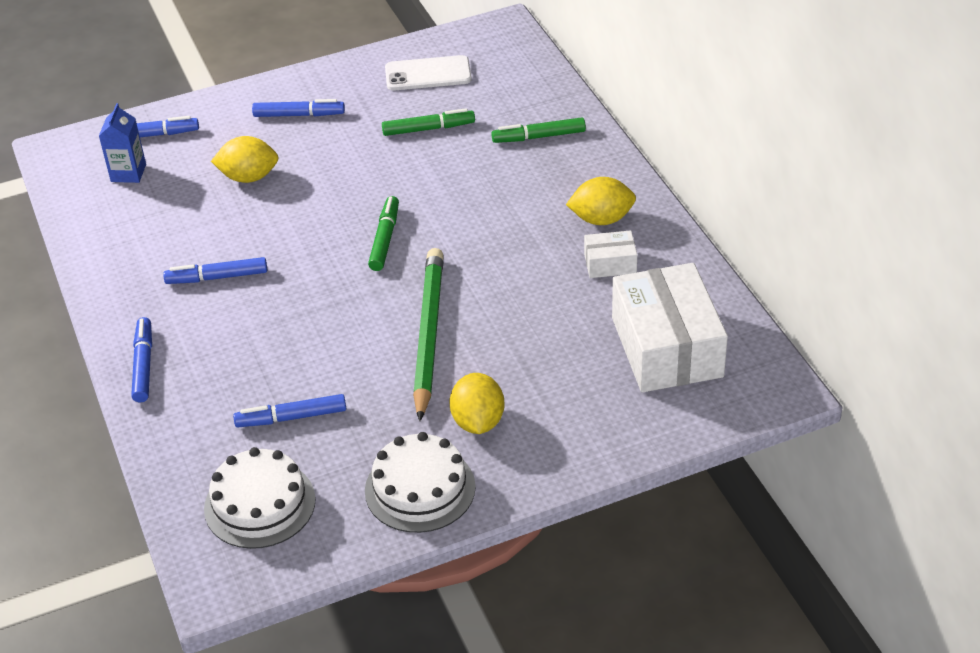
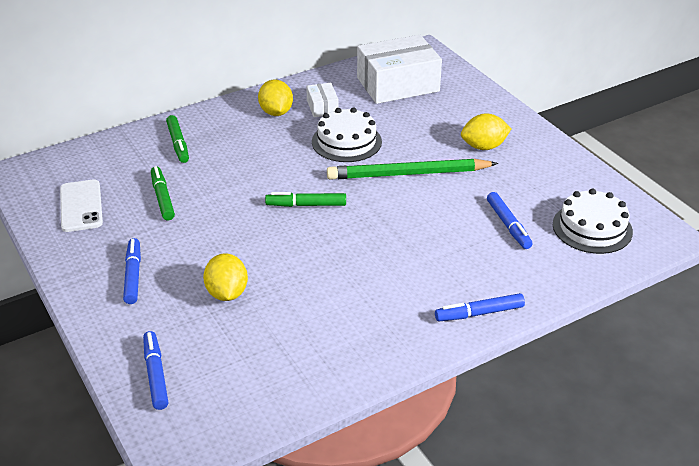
camera: 100 degrees left, 5 degrees down
(128, 173) = (219, 380): blue carton -> none
(217, 277) = (365, 289): blue marker -> none
(420, 488) = (549, 163): white cake -> white cake (346, 141)

